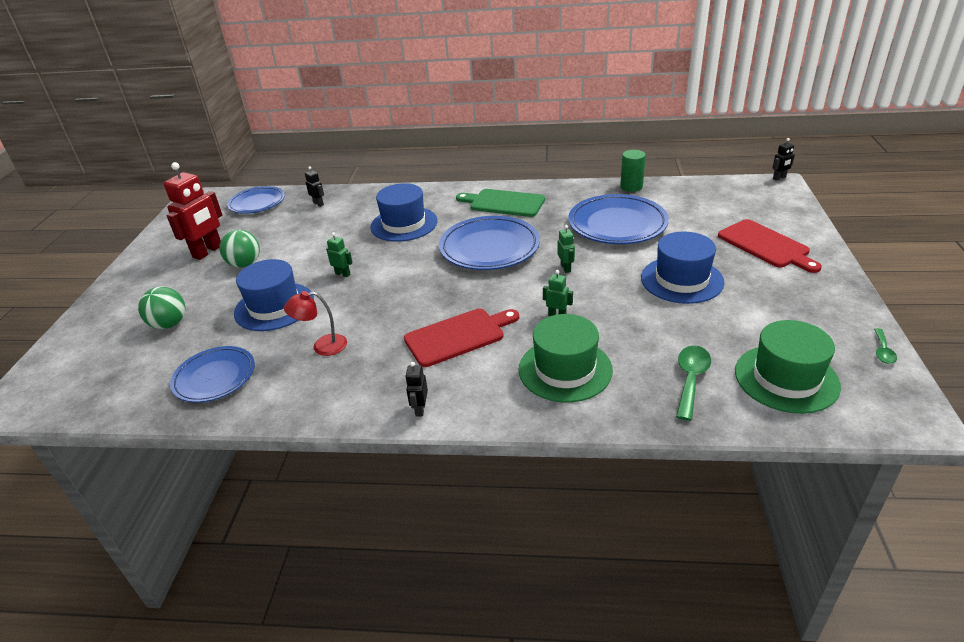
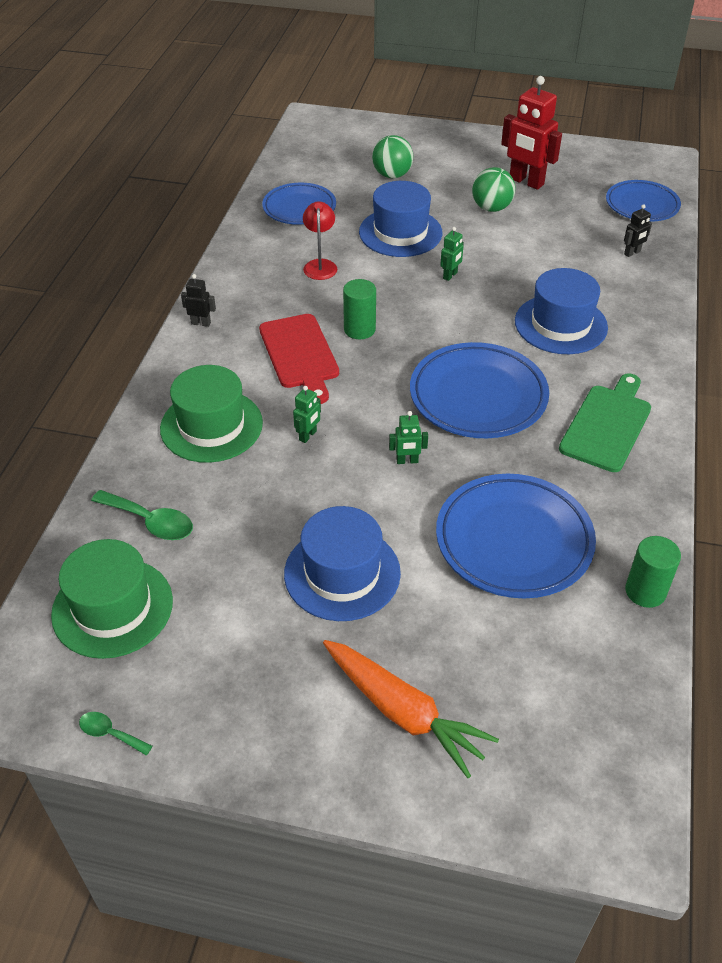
camera: 95 degrees right, 10 degrees up
(419, 309) = (359, 329): none -> green cylinder
(766, 245) = (403, 712): red cutting board -> orange carrot
(779, 178) = (658, 852): black robot -> none

